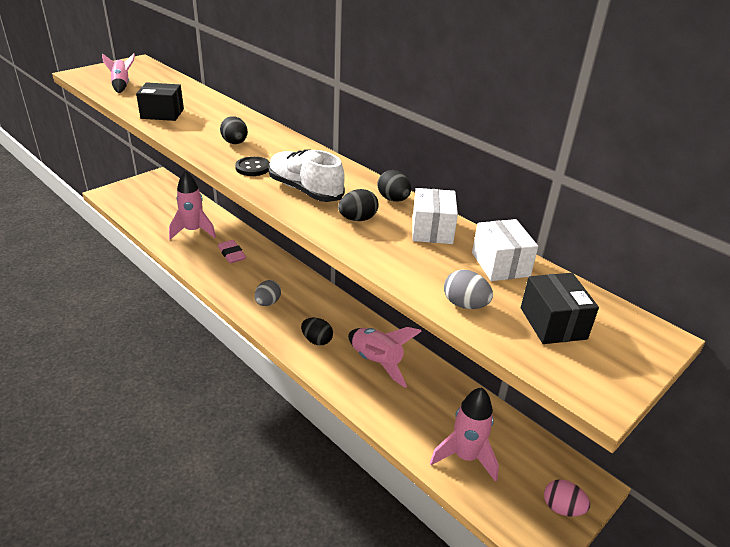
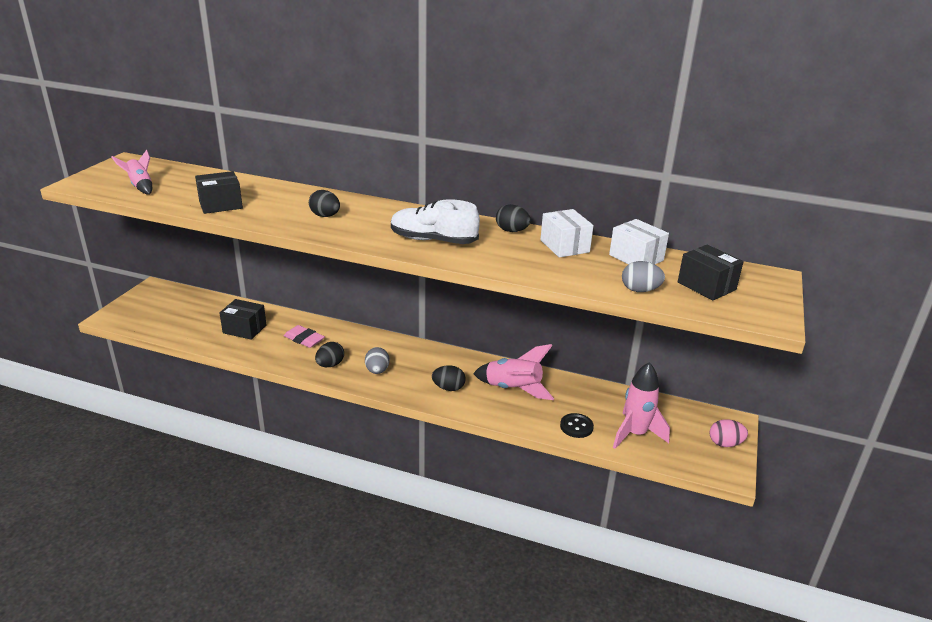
camera: 25 degrees left, 5 degrees down
(193, 231) = (244, 329): pink rocket -> black box
(253, 168) = (367, 233): black button -> black button (576, 427)
(357, 219) = (500, 252): black egg -> black egg (330, 365)

